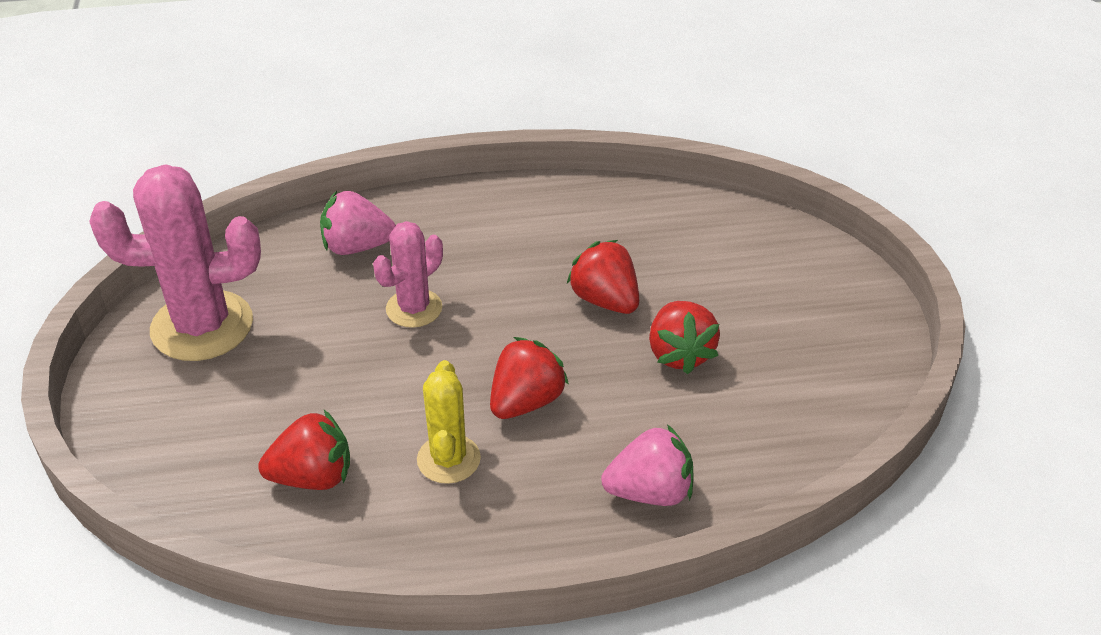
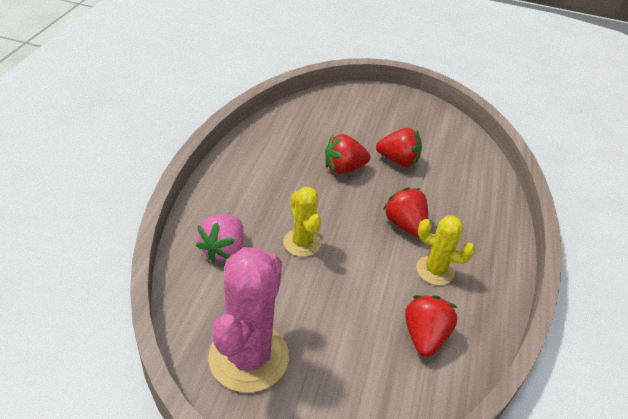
camera: 70 degrees left, 0 degrees up
(414, 308) = (302, 243): pink cactus -> yellow cactus
(650, 492) = (485, 206): pink strawberry -> none

